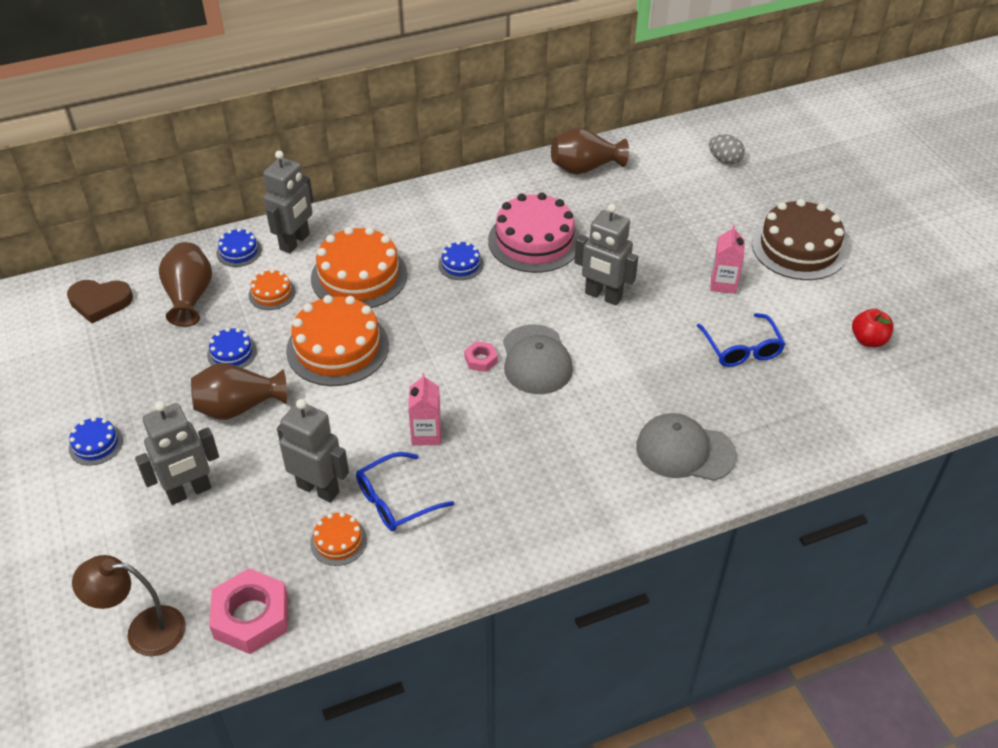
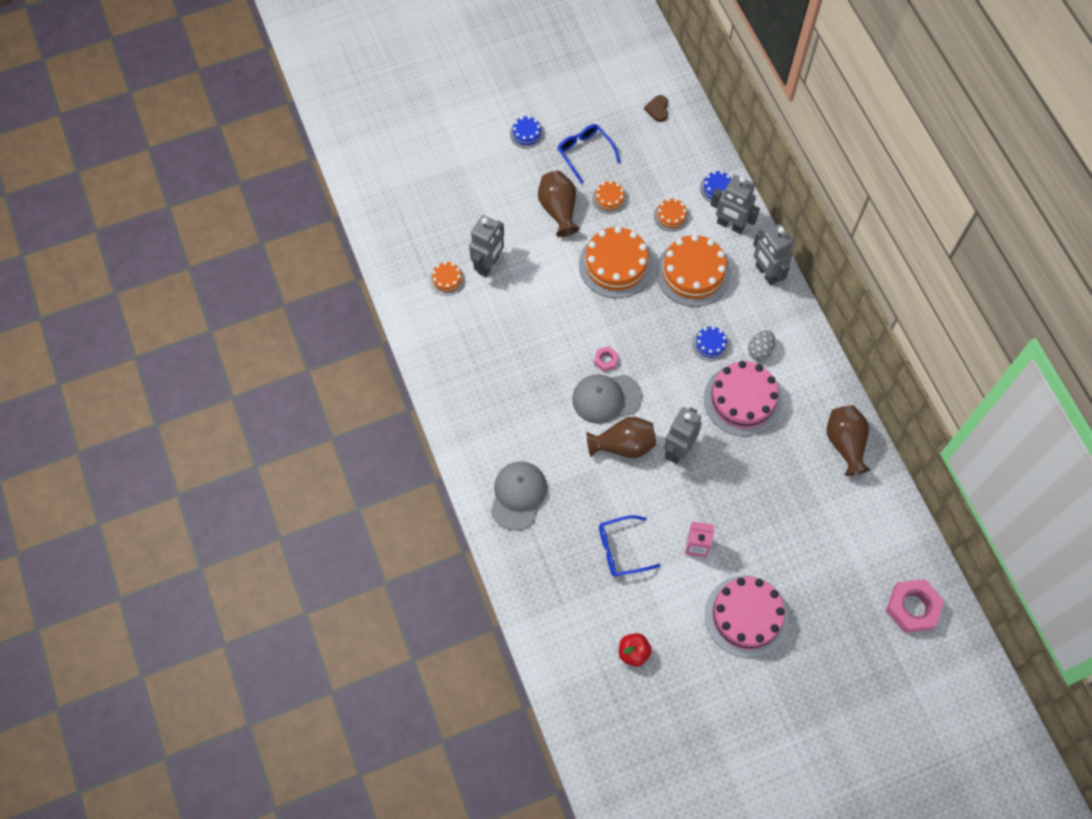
camera: 90 degrees right, 20 degrees up
(100, 302) = (657, 109): brown heart -> brown heart, size x0.64
(143, 631) = (388, 185): brown lamp -> none
(189, 297) = (665, 164): brown vase -> brown vase (623, 445)
(189, 492) = (487, 192): grey robot -> grey robot (766, 273)
(232, 353) = (609, 199): blue cake -> orange cake
(251, 616) = (395, 238): pink nut -> pink nut (912, 607)
(395, 500) = (478, 310): blue glasses -> blue glasses (585, 153)
(426, 434) = (534, 326): pink carton -> none
(724, 160) = (869, 569): grey egg -> grey egg (760, 350)
(799, 248) = (746, 616): brown cake -> pink cake

